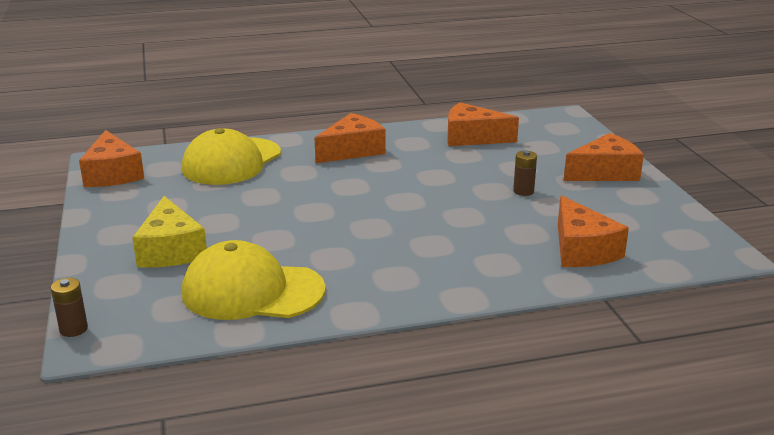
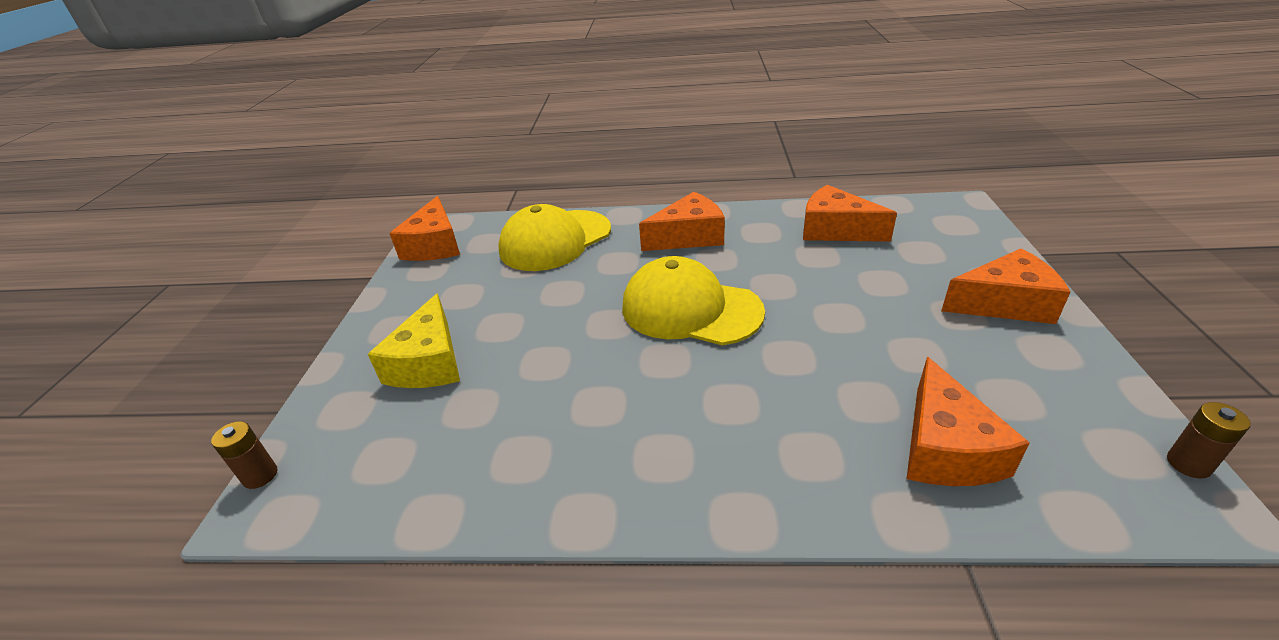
camera: 20 degrees right, 10 degrees up
(252, 291) = (479, 449): yellow cap -> yellow cap (690, 309)
(523, 191) = (881, 323): brown battery -> brown battery (1188, 464)

